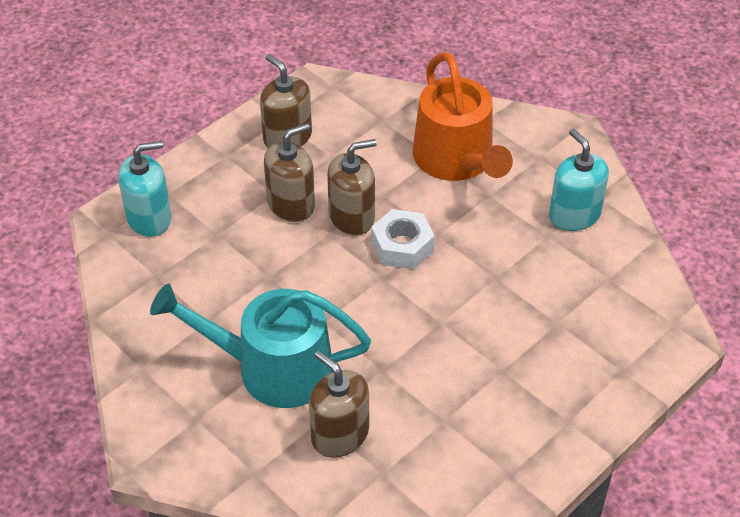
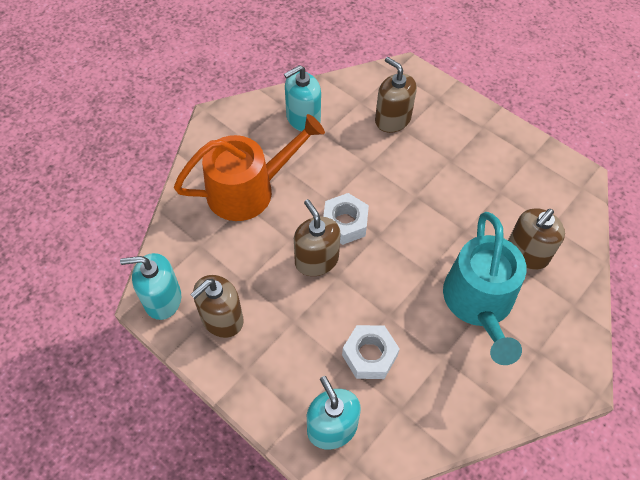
camera: 95 degrees left, 10 degrees up
(223, 255) = (369, 355): none -> white nut
(291, 204) = (305, 307): brown soap dispenser -> brown soap dispenser (392, 119)
(317, 93) = (162, 299): none -> turquoise soap dispenser

